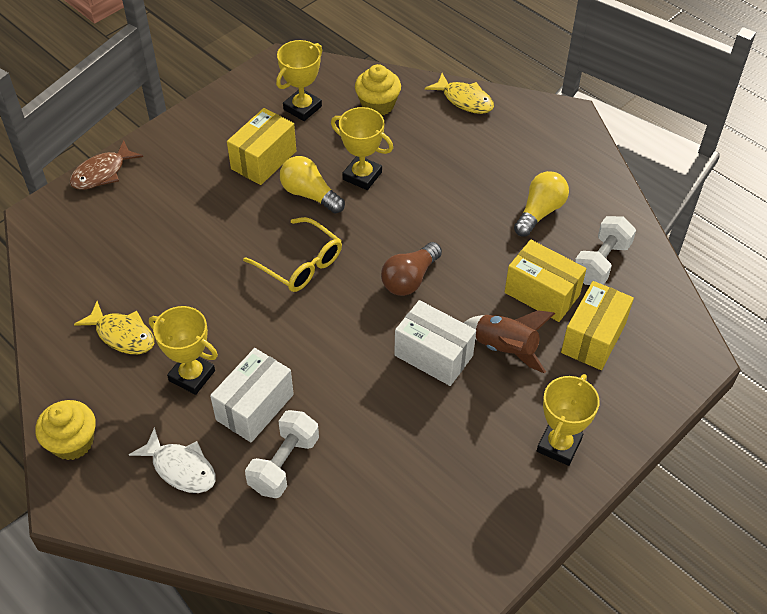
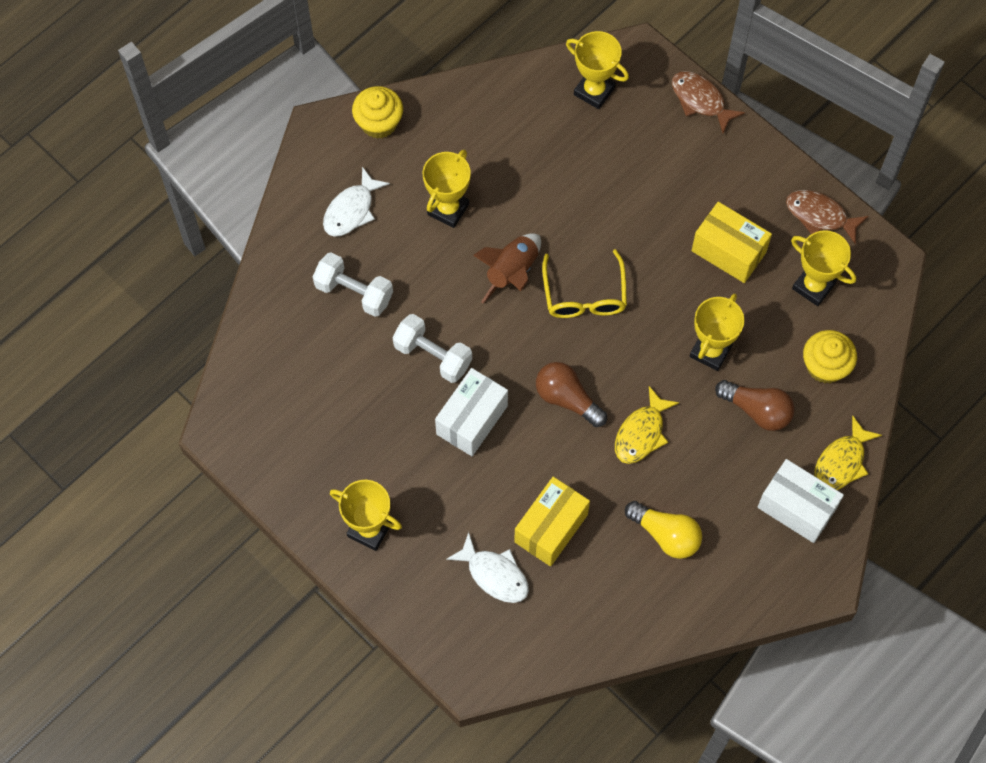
camera: 90 degrees right, 15 degrees up
(74, 251) = (594, 91): none -> yellow trophy
(122, 335) = (494, 146): yellow fish -> yellow fish (641, 433)
(234, 100) = (820, 216): none -> brown fish
(255, 407) = (413, 264): white box -> white box (796, 508)
(300, 264) = (584, 295): yellow glasses -> yellow glasses turned 45 degrees counterclockwise
(309, 194) = (680, 299): yellow light bulb -> none
(419, 148) = (757, 410): none -> brown light bulb
(505, 348) = (480, 487): brown rocket -> brown rocket (512, 272)
(593, 338) = (494, 574): yellow box -> white fish
(601, 262) = (595, 593): white dumbbell -> white dumbbell (433, 356)

